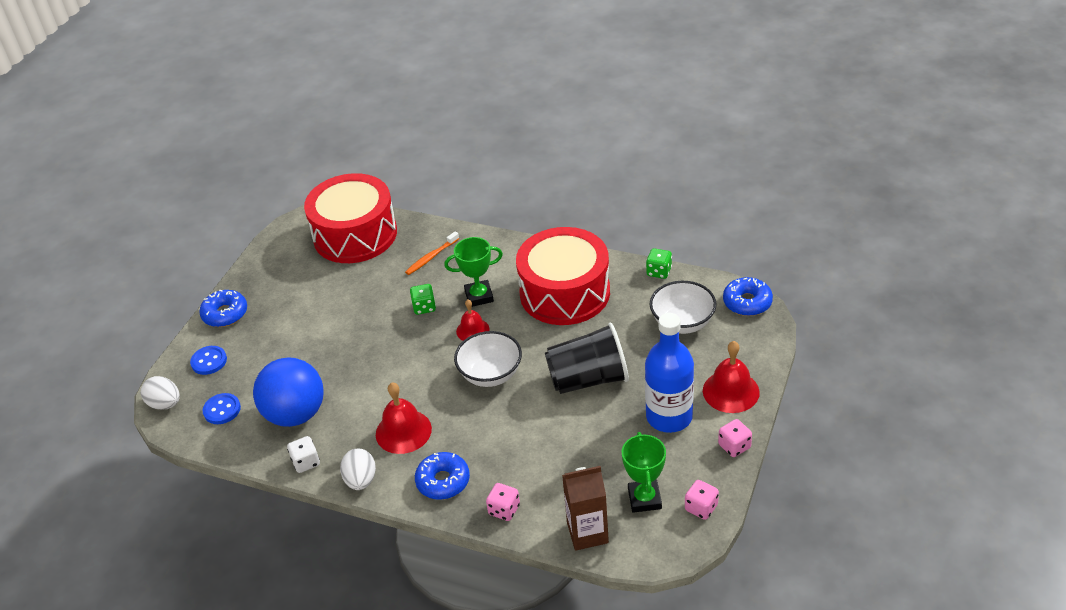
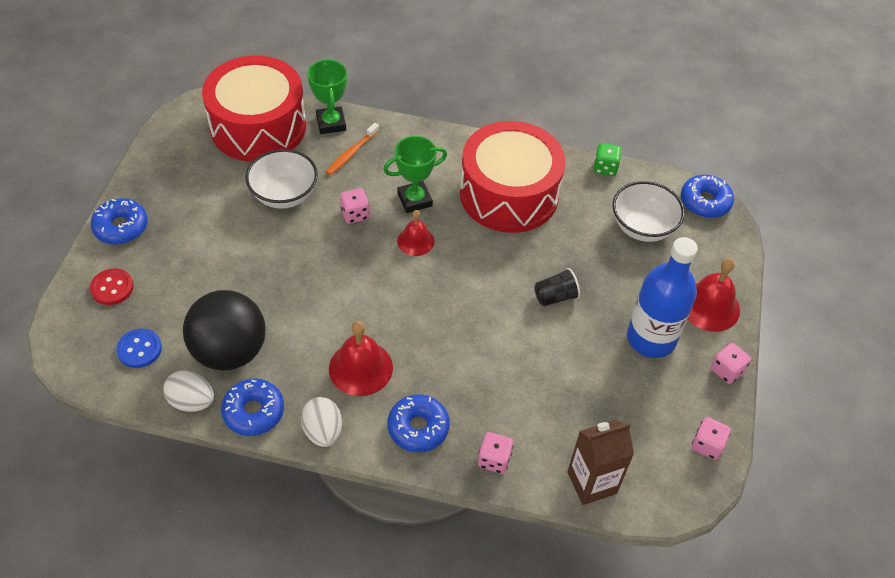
camera: 15 degrees left, 10 degrees up
(165, 404) = (67, 344): white egg -> white egg (192, 401)
(209, 361) = (112, 288): blue button -> red button
(296, 414) = (230, 351): blue ball -> black ball
(306, 462) = (254, 412): white dice -> blue donut
(424, 307) = (355, 214): green dice -> pink dice
(490, 374) = (446, 294): white bowl -> white bowl (284, 195)
(588, 379) = (555, 297): black cup -> black cup, size x0.48
(644, 499) = (645, 438): green trophy -> green trophy (331, 123)

